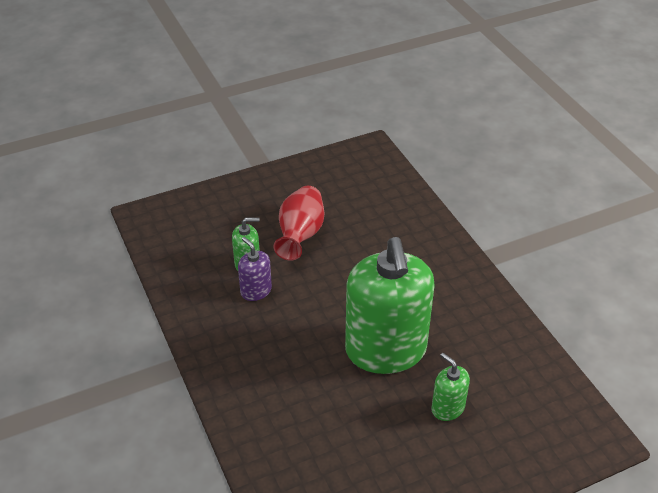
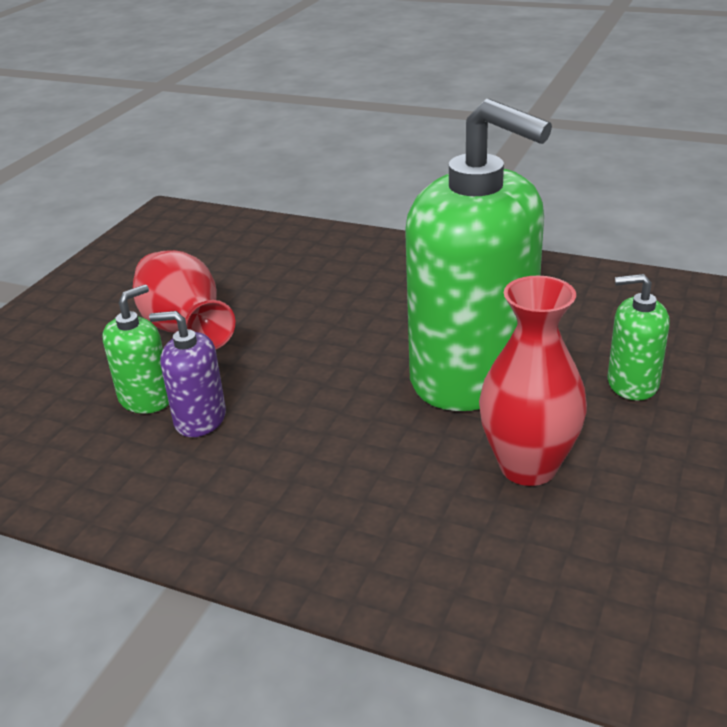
camera: 40 degrees left, 10 degrees down
(347, 411) = (528, 466): none -> red vase

